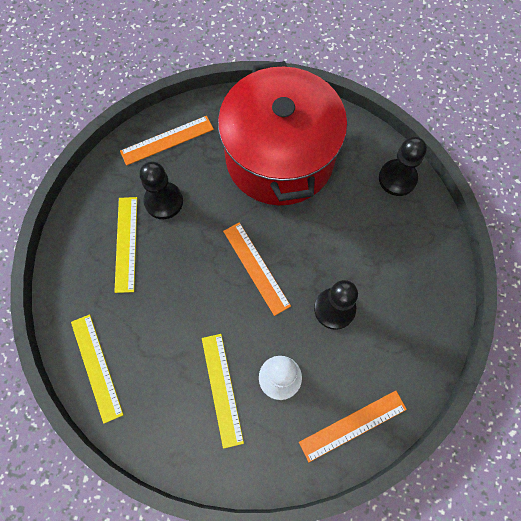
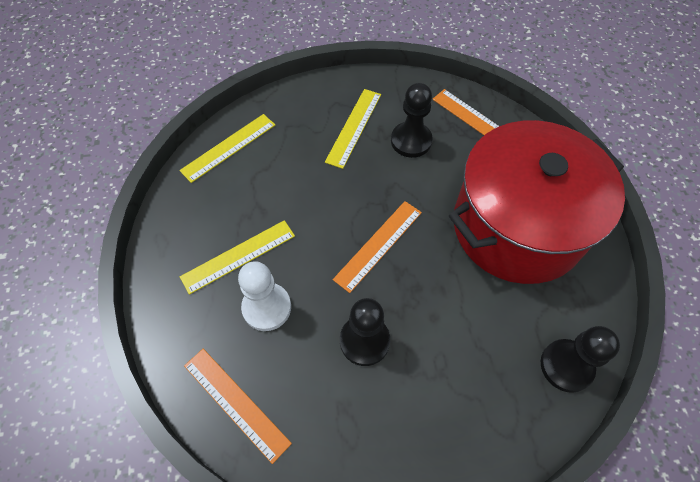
camera: 70 degrees right, 10 degrees down
(126, 243) = (354, 127): yellow ruler -> yellow ruler turned 45 degrees counterclockwise

